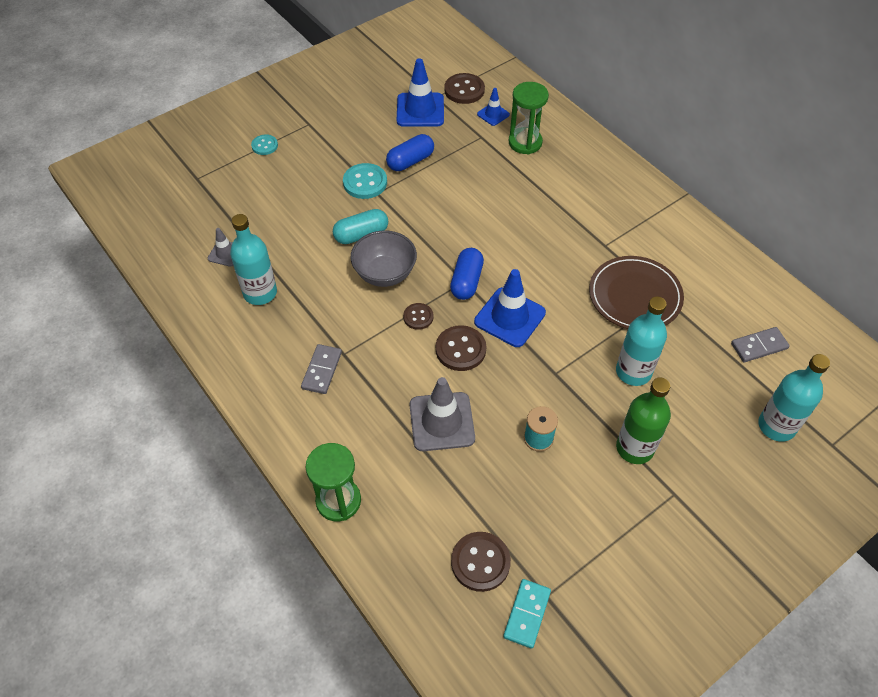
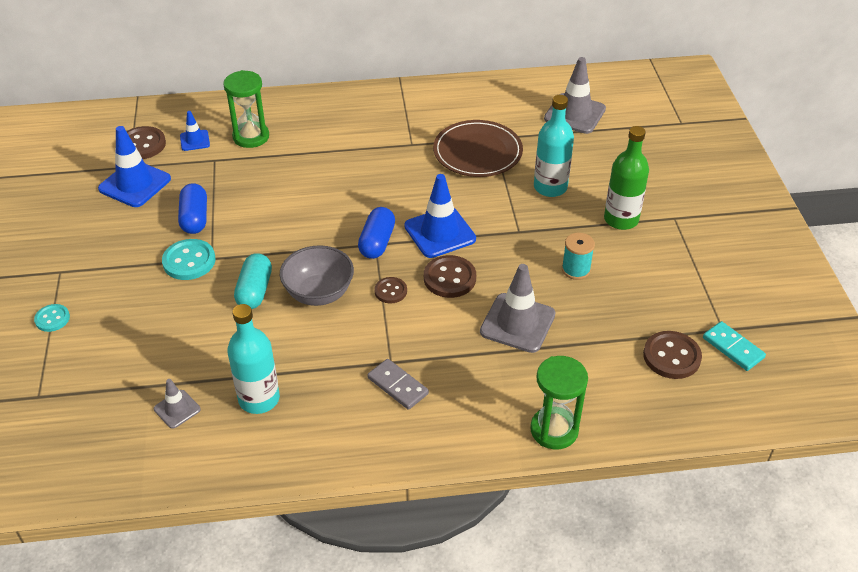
camera: 60 degrees left, 10 degrees down
(466, 281) = (377, 242): blue capsule -> blue capsule turned 60 degrees clockwise
(759, 346) = (574, 114): grey domino -> grey traffic cone
(776, 426) = (649, 140): turquoise bottle -> none

